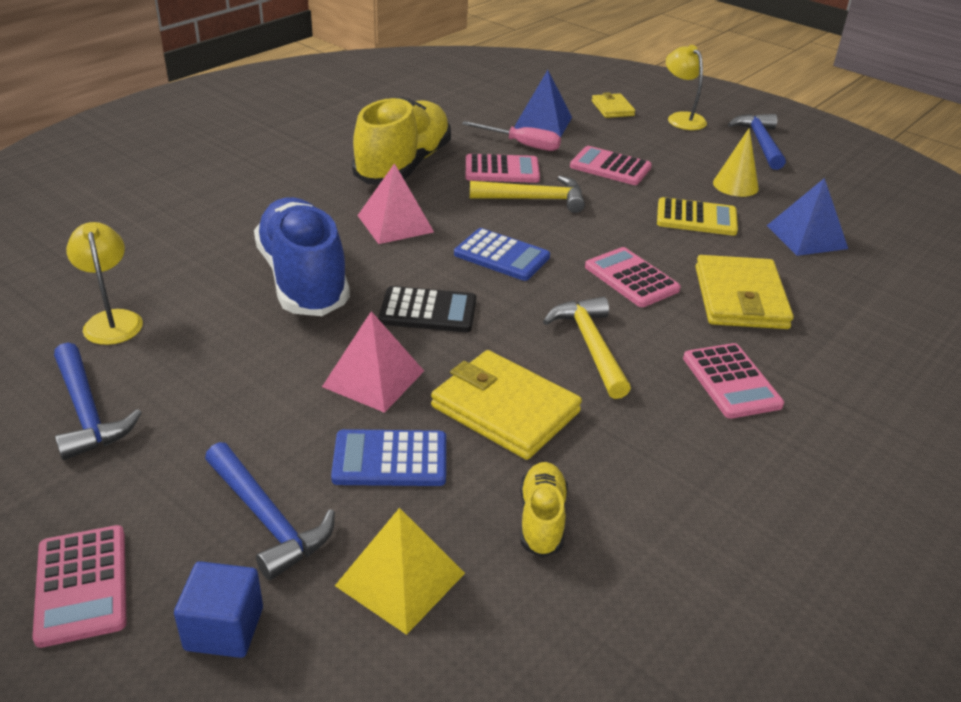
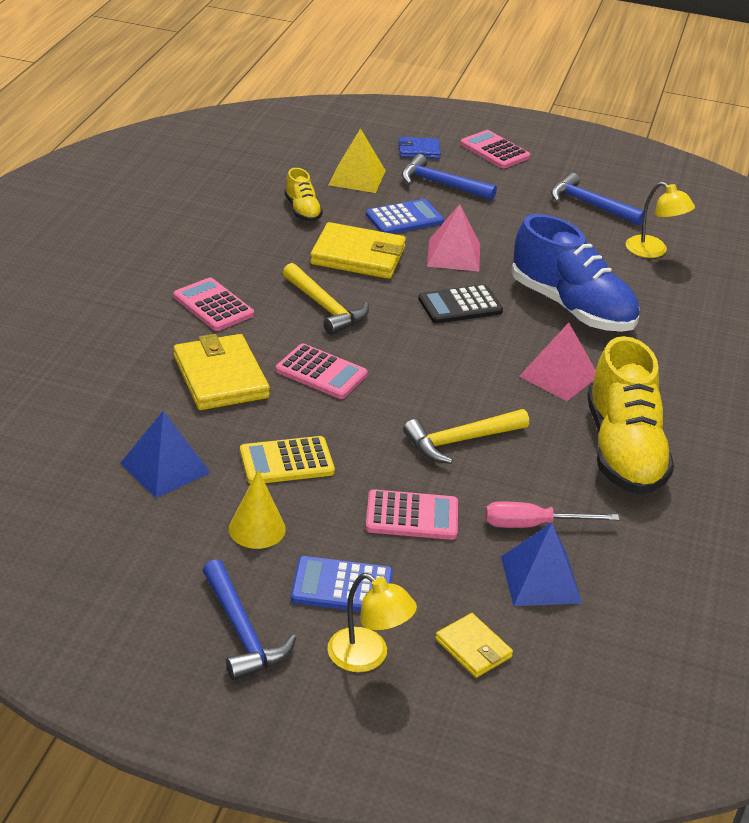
camera: 155 degrees right, 0 degrees up
(224, 629) = (419, 150): blue cube -> blue wallet
(501, 256) = (443, 367): blue calculator -> blue calculator (342, 587)
(502, 170) = (523, 474): pink calculator -> none

